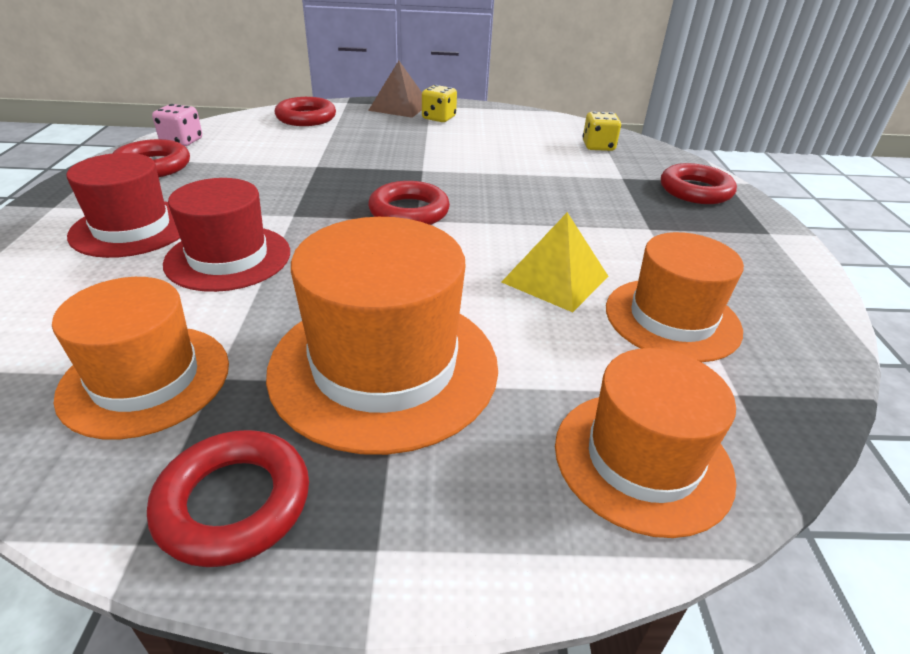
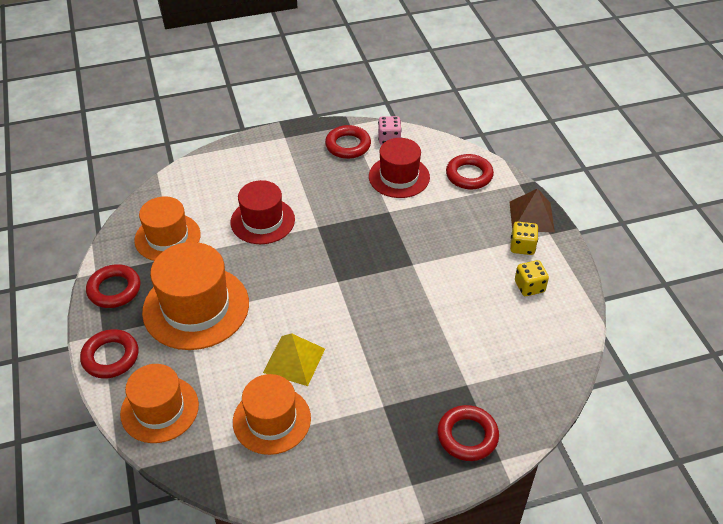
camera: 75 degrees right, 10 degrees up
(132, 228) = (275, 174): red hat -> red hat (399, 177)
(409, 211) = (346, 275): red ring -> red ring (110, 357)
(598, 146) = (526, 362): yellow dice -> yellow dice (529, 286)

